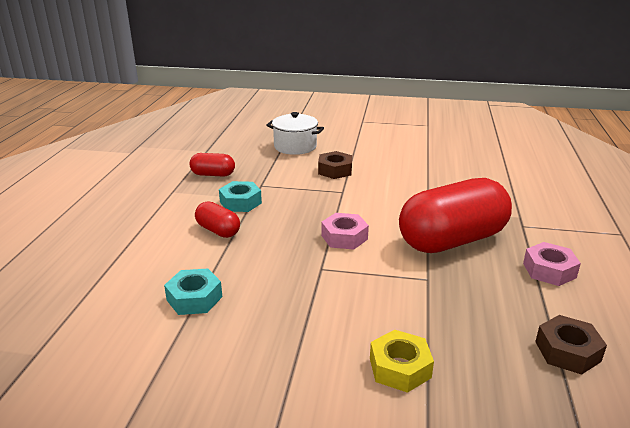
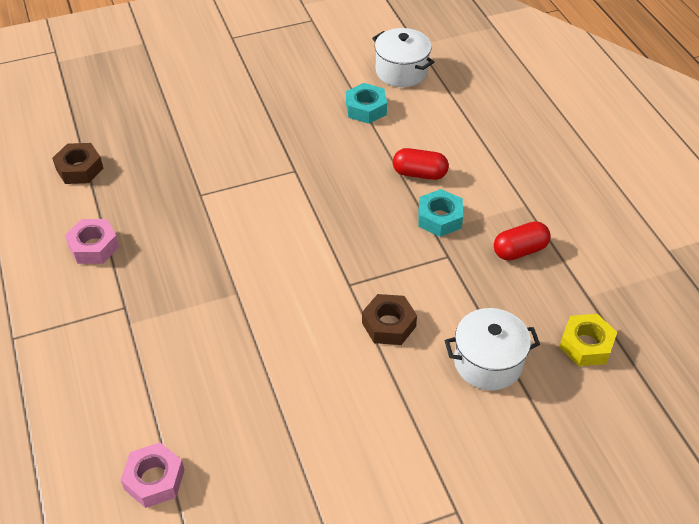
camera: 150 degrees right, 20 degrees up
(104, 325) = (401, 71): none -> white pot
(344, 237) = (299, 213): pink nut -> pink nut (154, 479)
(400, 368) = (191, 116): yellow nut -> yellow nut (586, 345)
(452, 240) = (194, 251): red capsule -> none

